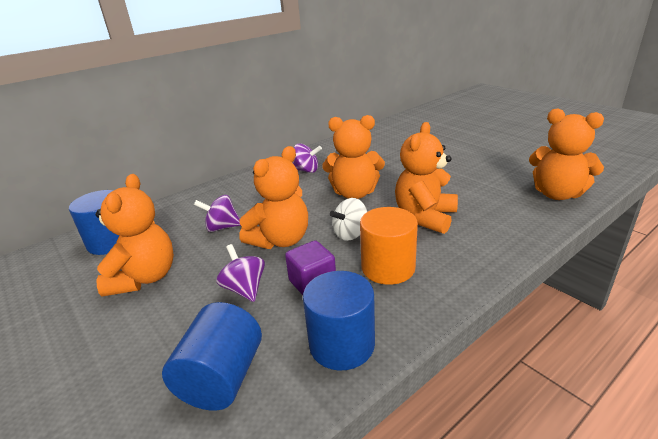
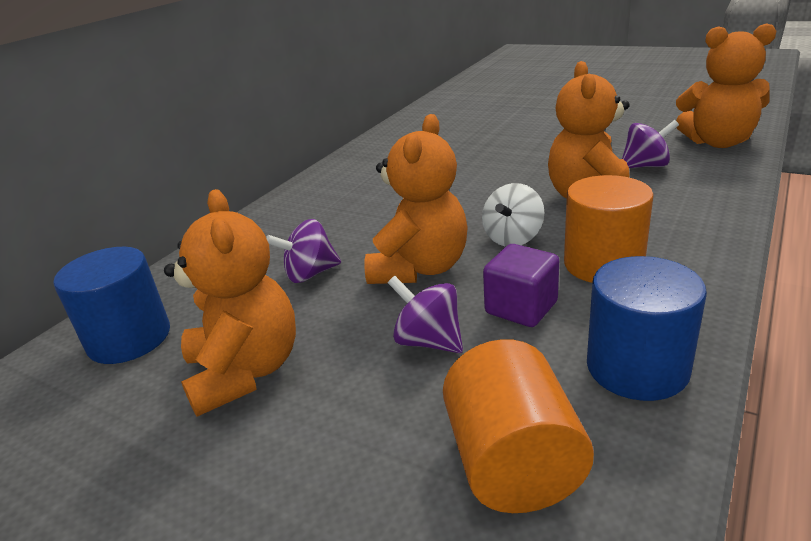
camera: 20 degrees left, 0 degrees up
(222, 378) = (513, 463): blue cylinder -> orange cylinder
(306, 170) = (370, 178): purple spinning top -> purple spinning top (645, 166)
(354, 193) = (468, 191): orange teddy bear -> none

